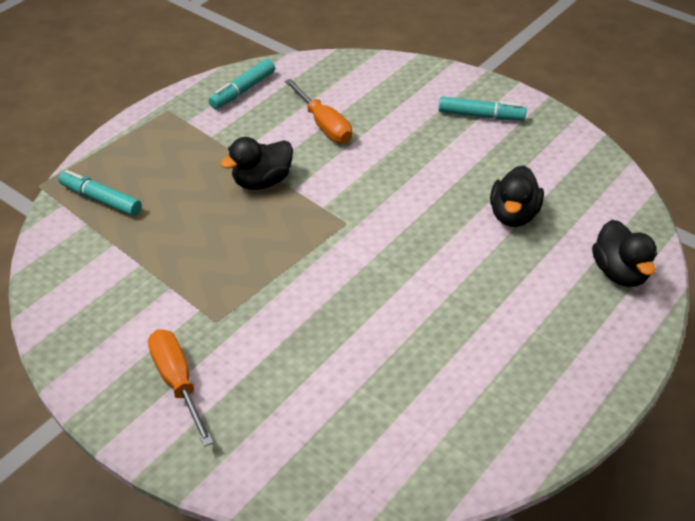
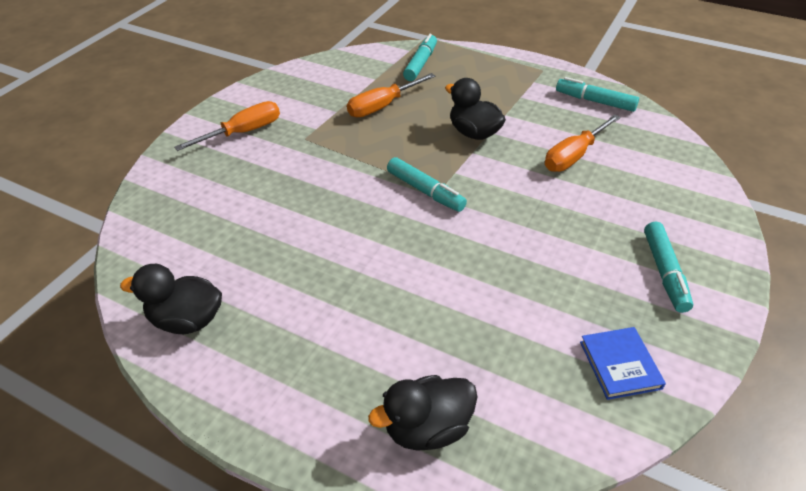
camera: 80 degrees right, 0 degrees up
(179, 245) = (382, 106): none -> orange screwdriver
(345, 232) = (425, 191): none -> turquoise marker
(513, 215) = (495, 315): black duck -> black duck (187, 320)
(567, 162) = (620, 365): none -> blue book

